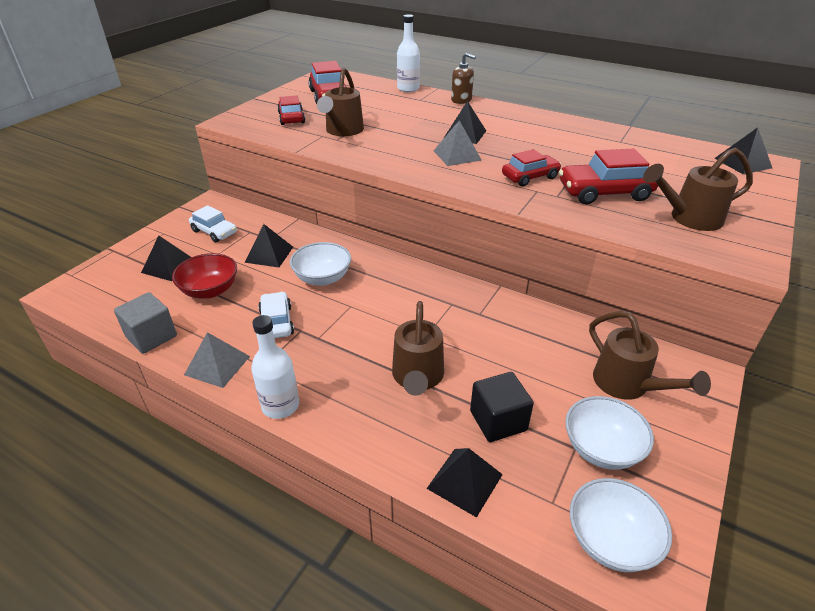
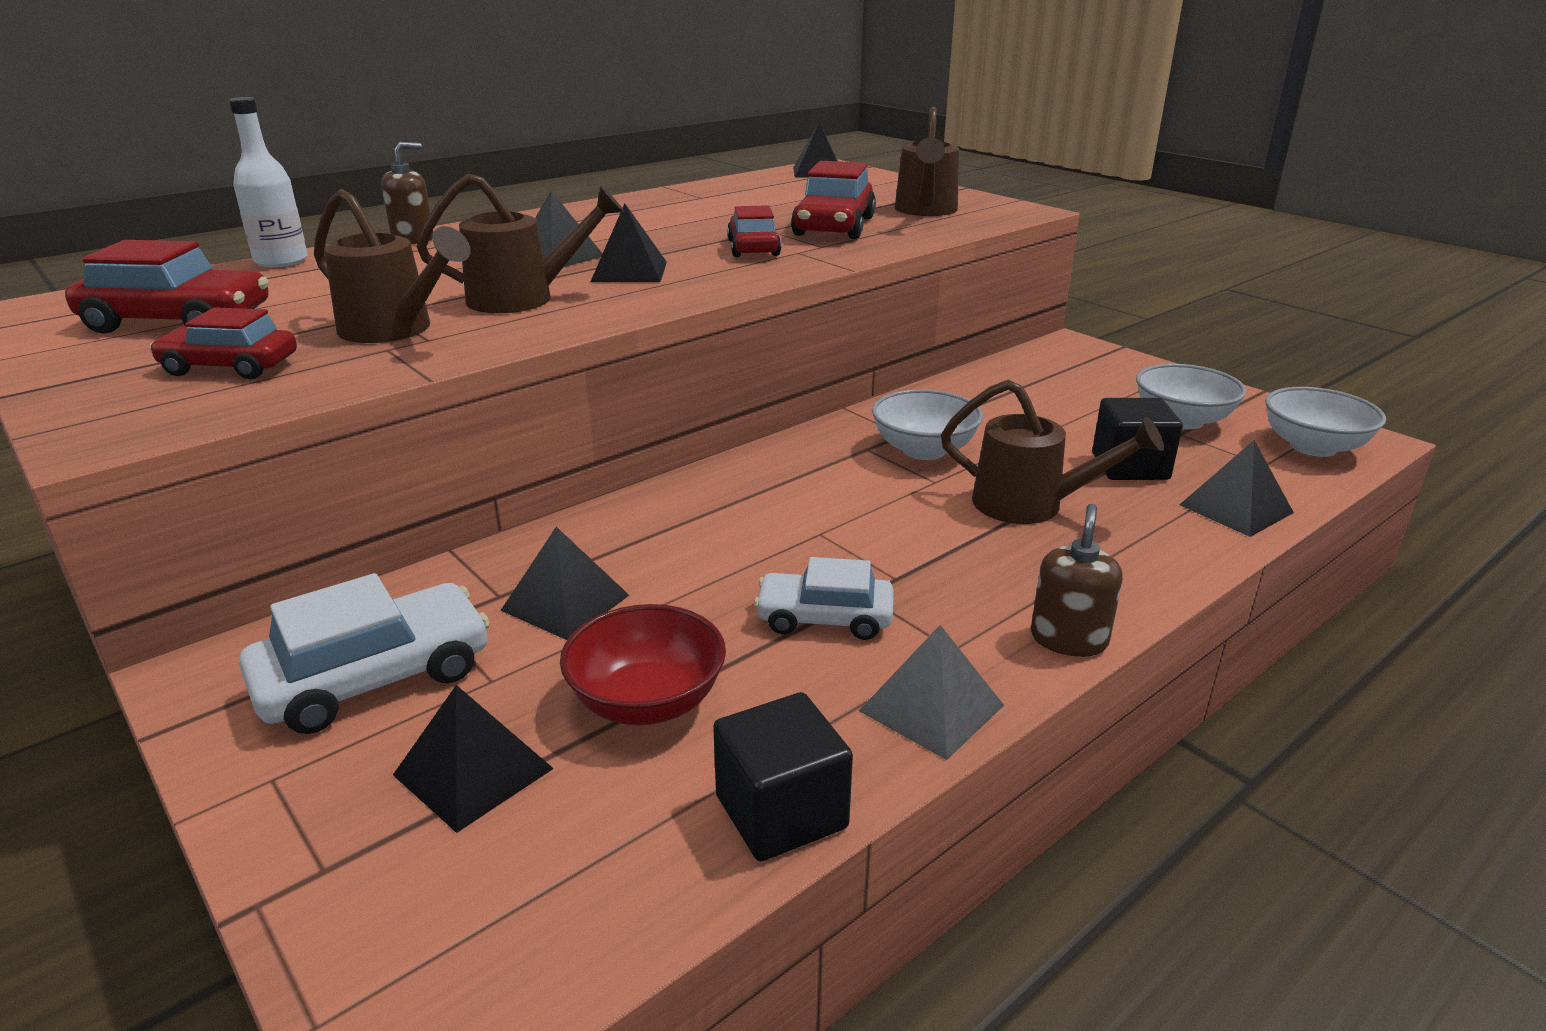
camera: 70 degrees left, 10 degrees down
(151, 336) = (781, 812): grey cube -> black cube
(214, 232) = (375, 677): white car -> white car, size x1.52
(280, 405) = (1069, 639): white bottle -> brown soap dispenser
(322, 278) = (710, 549): white bowl -> white bowl (924, 450)
(457, 155) = (629, 271): grey pyramid -> black pyramid
(627, 385) = (1080, 383): brown watering can -> brown watering can (523, 298)

